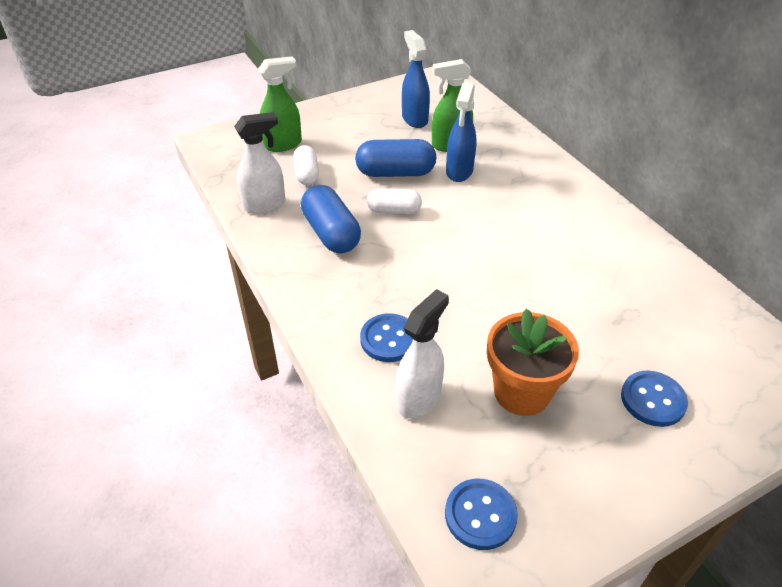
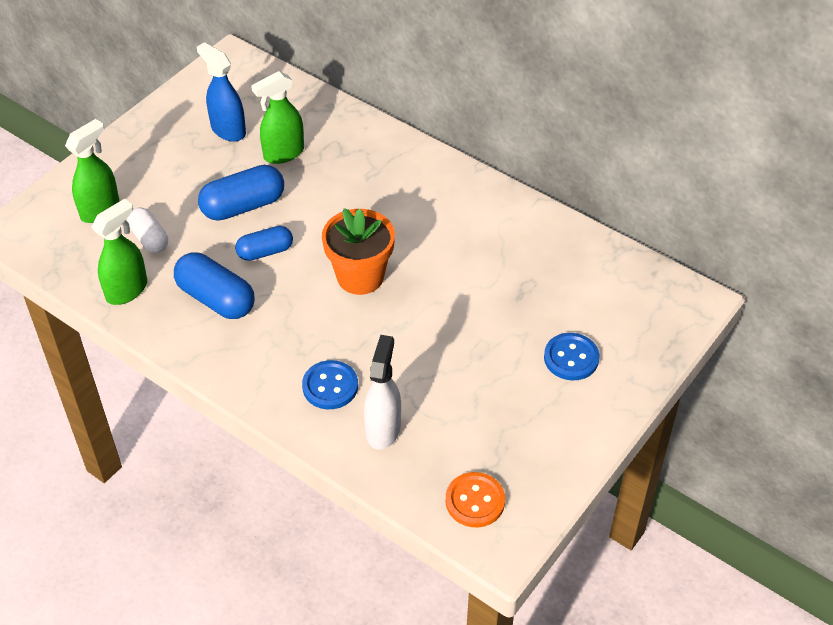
camera: 25 degrees left, 5 degrees up
(265, 205) = (127, 290): white spray bottle -> green spray bottle
(394, 211) = (265, 252): white capsule -> blue capsule
(459, 171) = (308, 183): blue spray bottle -> none
(480, 515) = (475, 501): blue button -> orange button
(521, 392) = (465, 391): orange flower pot -> orange flower pot (360, 276)

